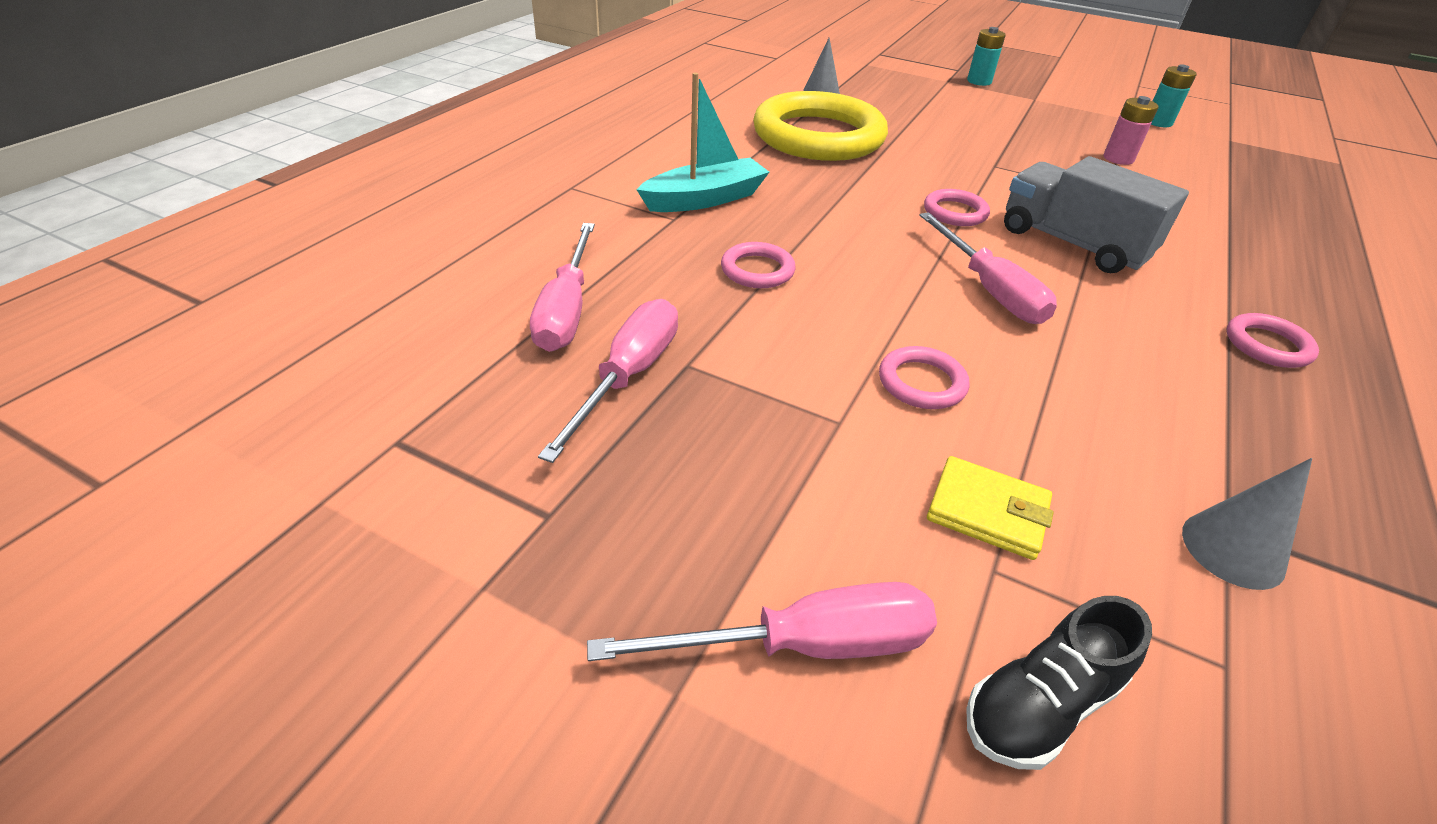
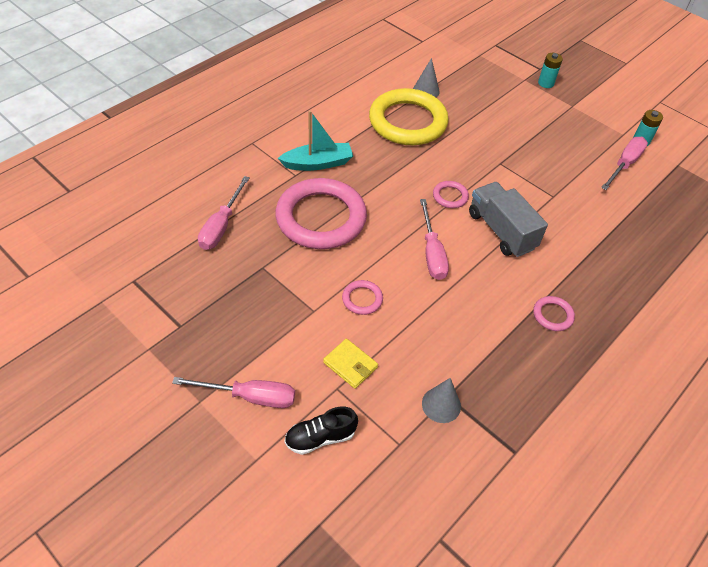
camera: 15 degrees right, 10 degrees up
(628, 376) = (234, 268): pink screwdriver -> pink screwdriver (624, 164)
(757, 270) = (321, 218): pink ring -> pink ring, size x2.42
(1118, 159) = (584, 170): pink battery -> none

